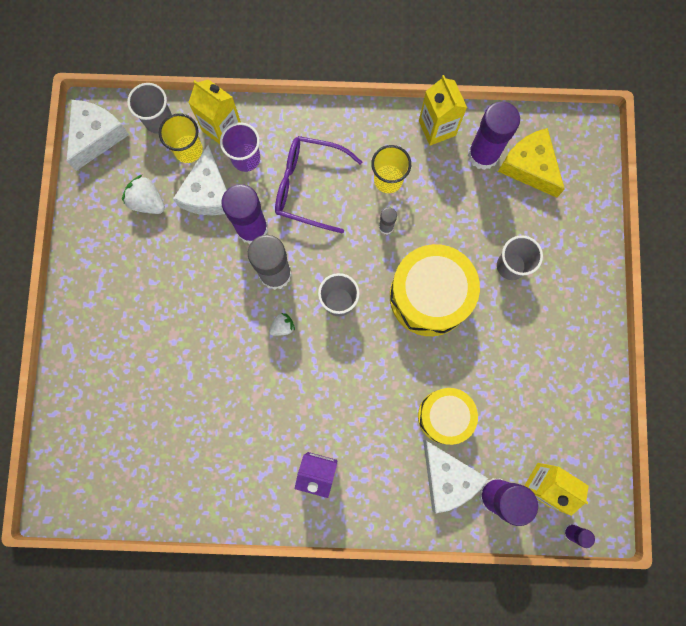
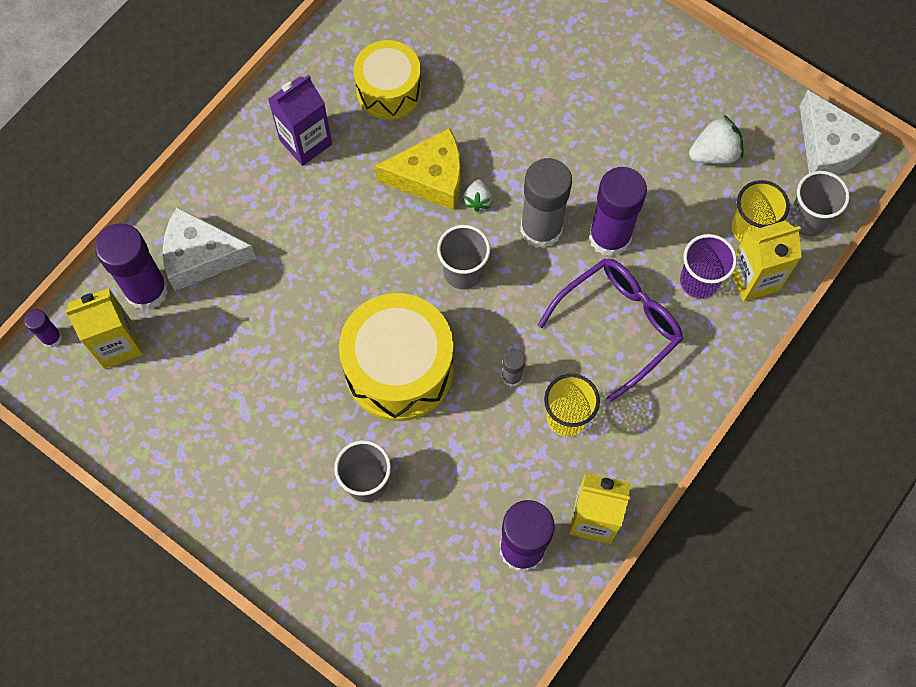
camera: 125 degrees right, 10 degrees down
(208, 193) = (683, 218): white cheese -> none
(444, 416) = (262, 295): yellow drum -> yellow drum (389, 91)
(529, 166) = (468, 594): yellow cheese -> yellow cheese (430, 178)

